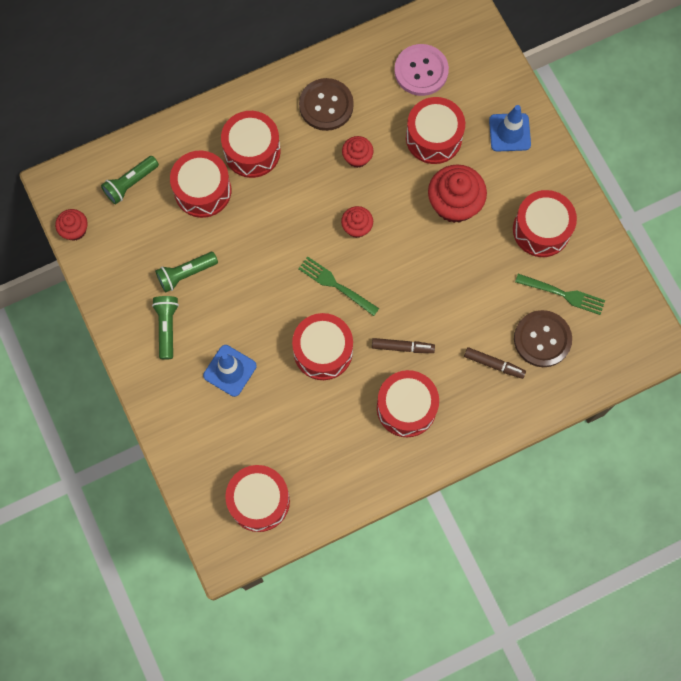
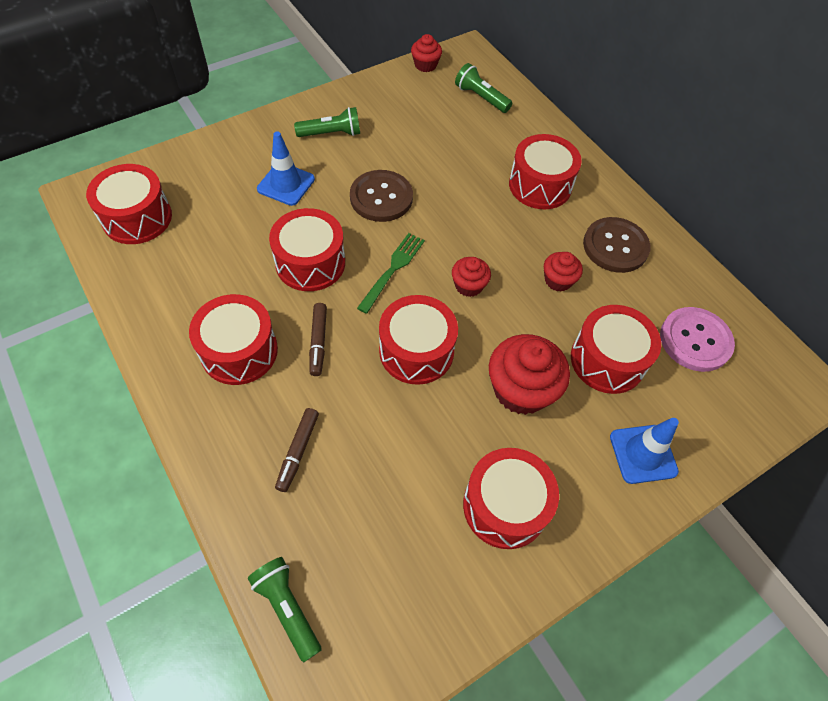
camera: 80 degrees right, 15 degrees down
(186, 274) = (390, 143): green flashlight -> green flashlight (287, 608)
(202, 190) = (485, 149): red drum -> red drum (416, 351)
(542, 339) = (337, 516): brown button -> brown button (381, 197)
(563, 294) = (409, 543): green fork -> none

